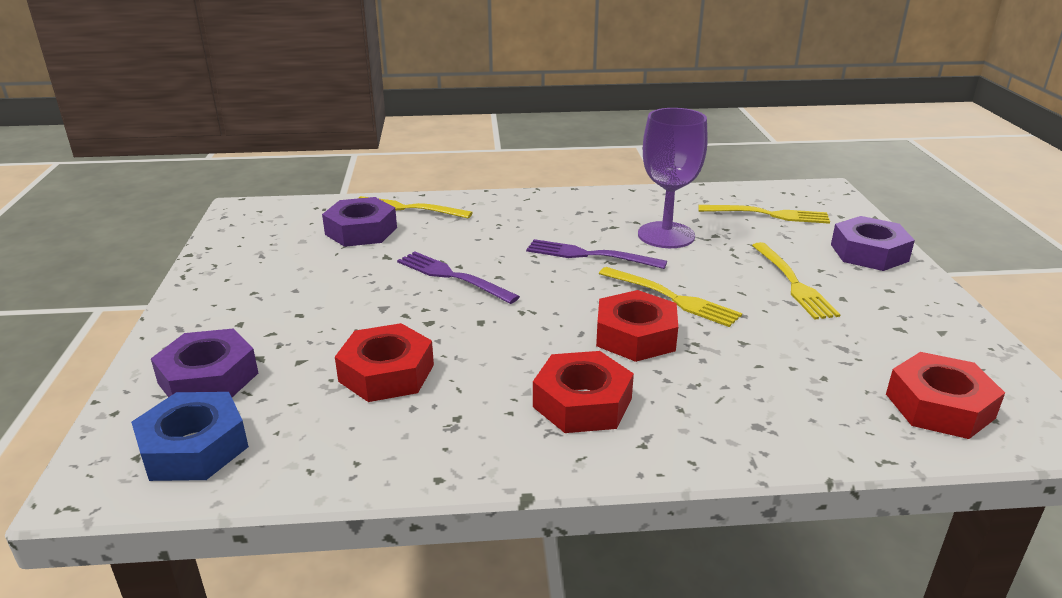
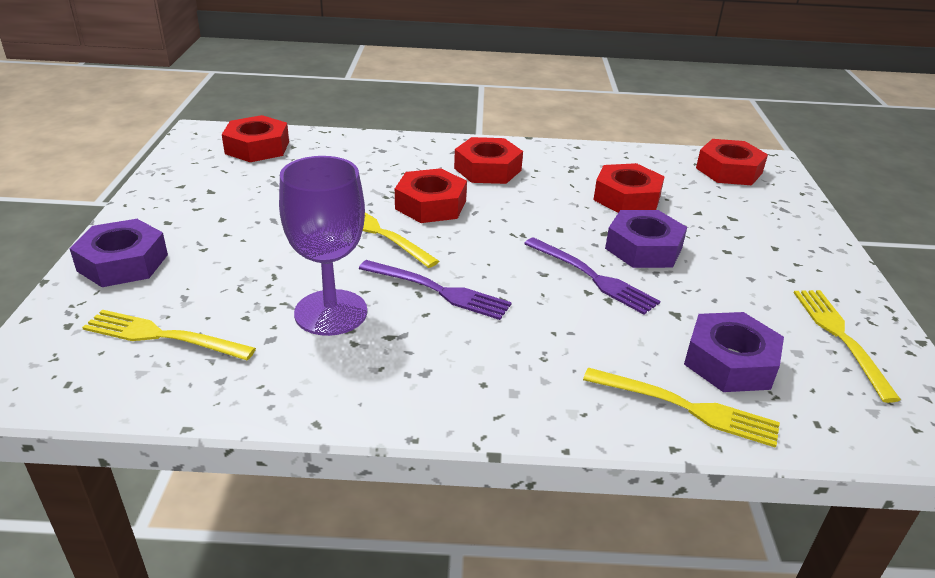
camera: 175 degrees left, 5 degrees up
(194, 447) = (728, 170): blue nut -> red nut
(208, 378) = (758, 206): purple nut -> purple nut (643, 248)
(794, 283) = (249, 236): yellow fork -> yellow fork (839, 336)

